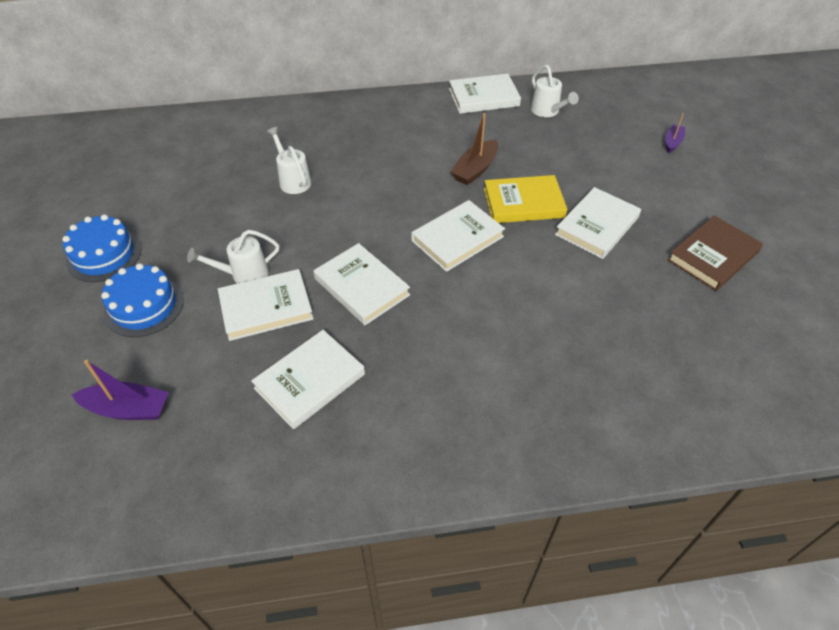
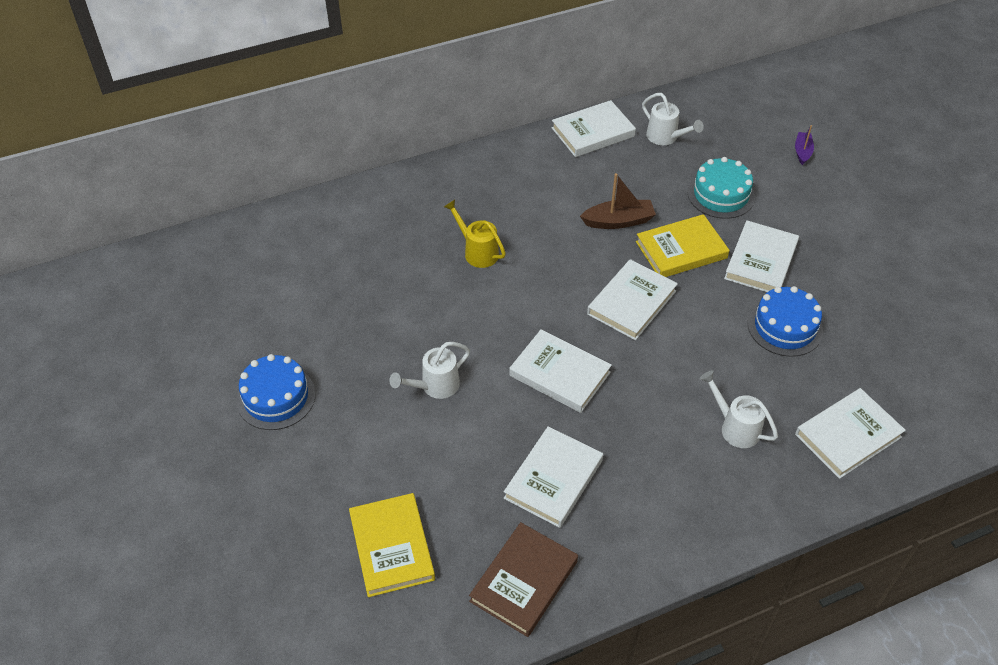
camera: 15 degrees left, 0 degrees up
(128, 409) = (392, 547): purple boat -> yellow book
(144, 306) = (350, 442): blue cake -> blue cake (785, 327)
(266, 307) = (475, 416): white book -> white book (848, 435)
(293, 180) = (434, 271): white watering can -> white watering can (735, 427)
(338, 172) = (477, 252): none -> yellow watering can
(475, 169) = (618, 221): brown boat -> brown boat turned 120 degrees counterclockwise
(580, 164) = (721, 194): none -> turquoise cake
(713, 256) = (877, 271): brown book -> brown book (524, 581)

